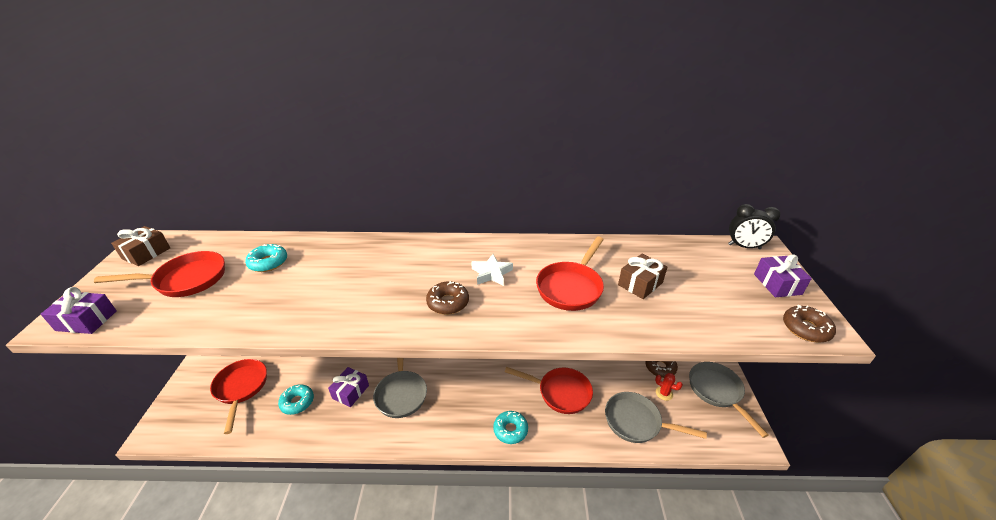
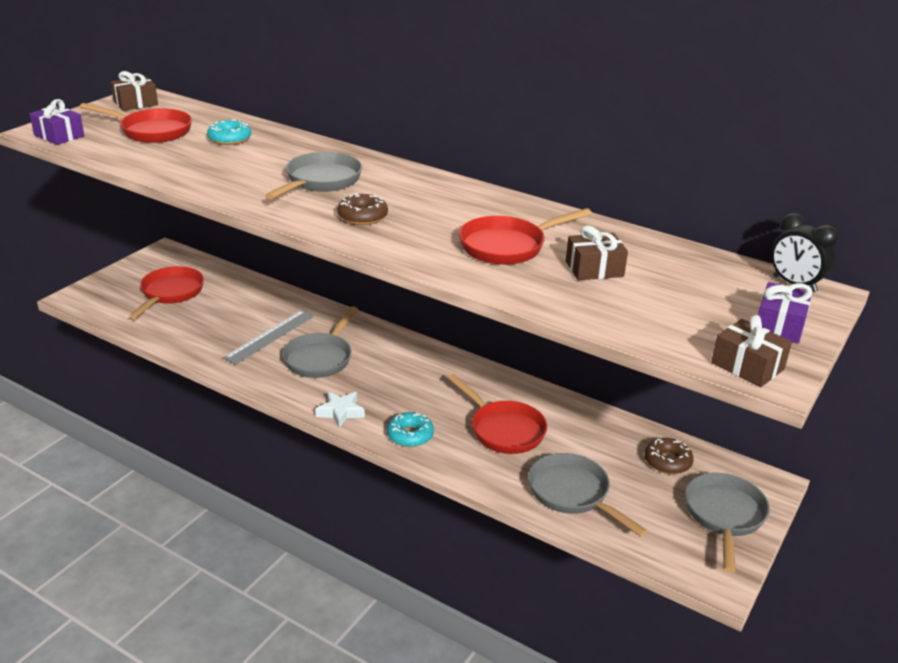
camera: 30 degrees right, 5 degrees down
(297, 402) = (213, 324): turquoise donut -> none
(350, 392) = (270, 336): purple gift -> grey ruler
(382, 279) = (320, 181): none -> grey pan
(491, 273) = (435, 210): white star -> white star (340, 412)
(664, 393) = (642, 486): red cactus -> none
(806, 329) = (747, 366): brown donut -> brown gift

